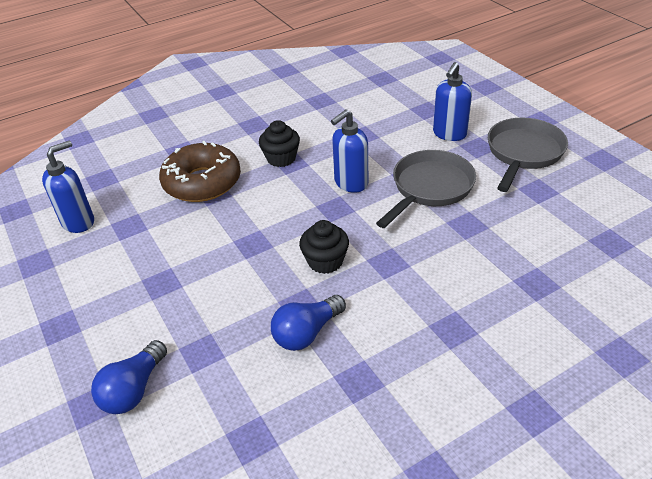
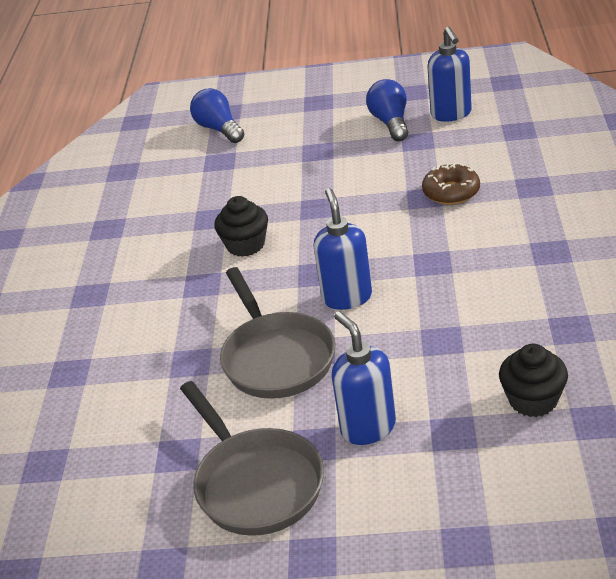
camera: 125 degrees right, 5 degrees down
(202, 182) = (451, 192): brown donut -> brown donut, size x0.58
(281, 158) = (448, 257): black cupcake -> black cupcake (533, 400)
(307, 333) = (178, 214): blue light bulb -> blue light bulb (391, 123)

